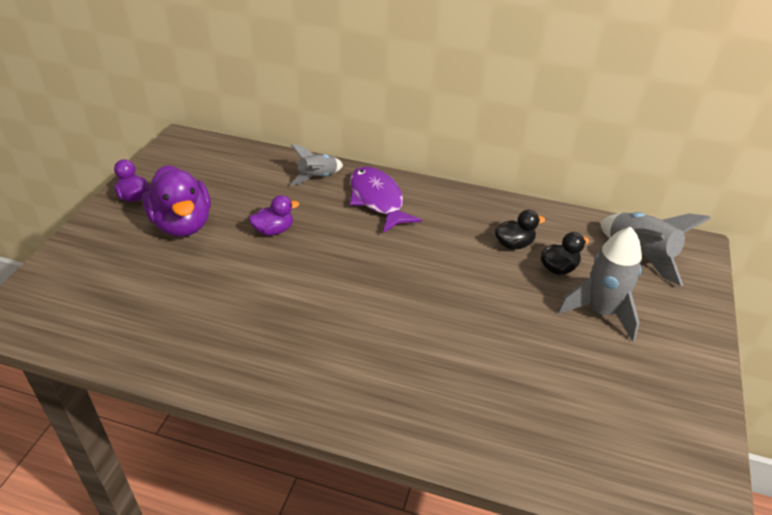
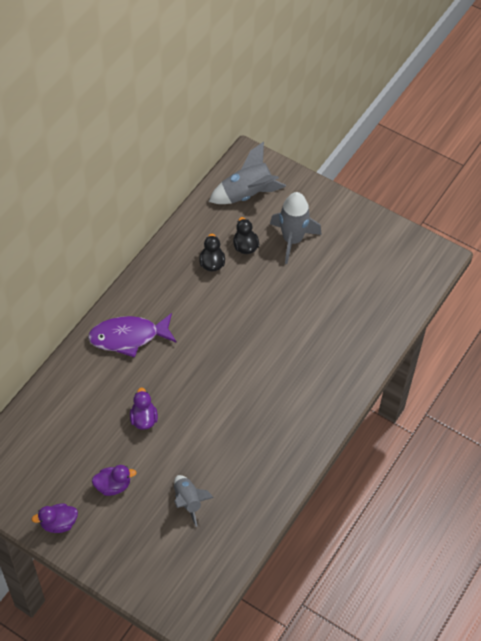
camera: 75 degrees left, 15 degrees up
(182, 224) = (113, 486): purple duck -> purple duck, size x0.52
(318, 177) = (81, 374): grey rocket -> grey rocket (188, 501)

